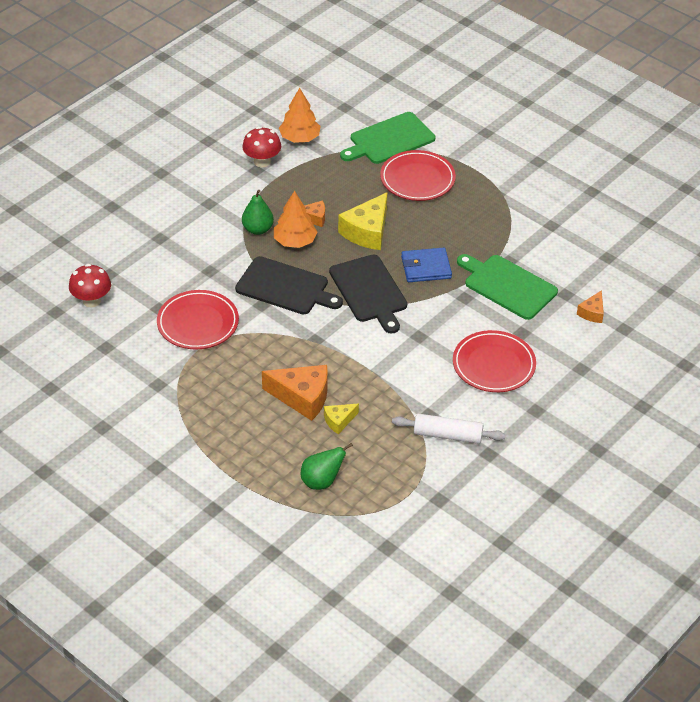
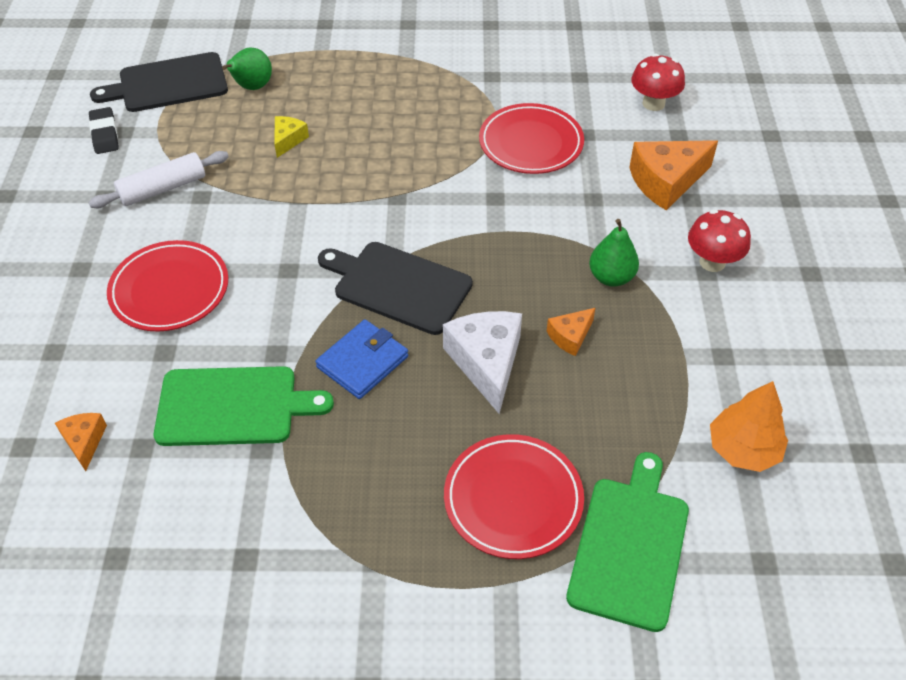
camera: 140 degrees right, 5 degrees up
(262, 161) = (733, 373): red mushroom -> red mushroom (712, 262)
(285, 287) = (495, 231): black cutting board -> black cutting board (168, 84)
(295, 241) = (552, 291): orange tree -> none
(302, 397) = (347, 139): orange cheese -> orange cheese (666, 181)
(367, 231) = (486, 363): yellow cheese -> white cheese
(454, 506) = (104, 134): none -> black eraser

